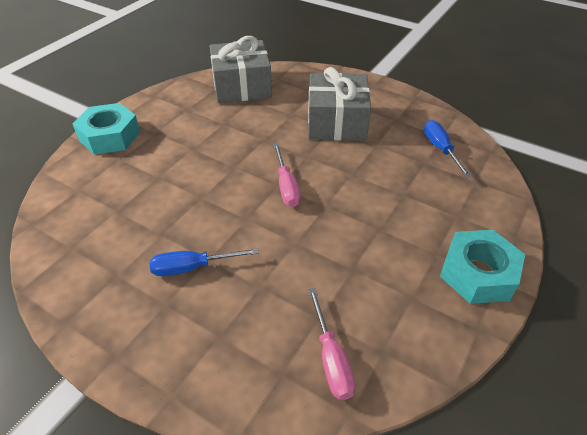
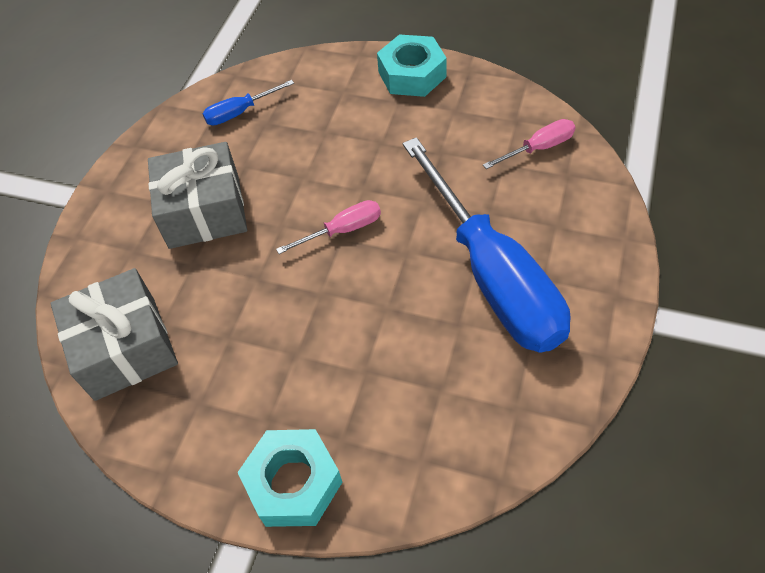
camera: 100 degrees left, 10 degrees up
(193, 267) = (492, 275): blue screwdriver -> blue screwdriver, size x2.44

